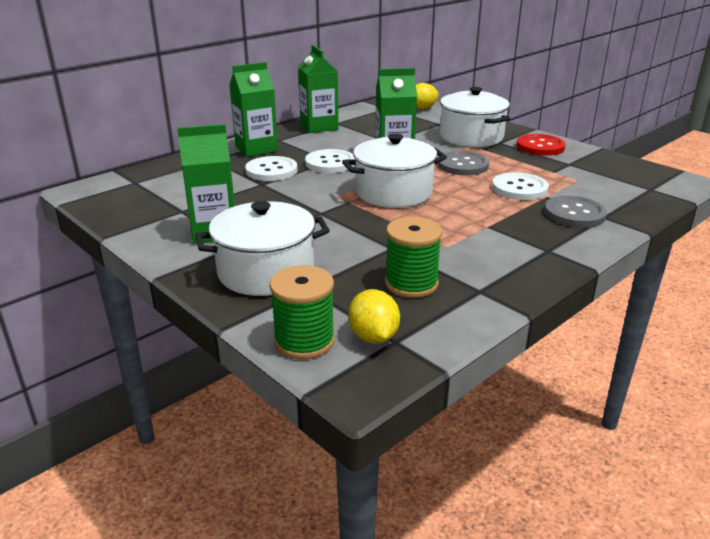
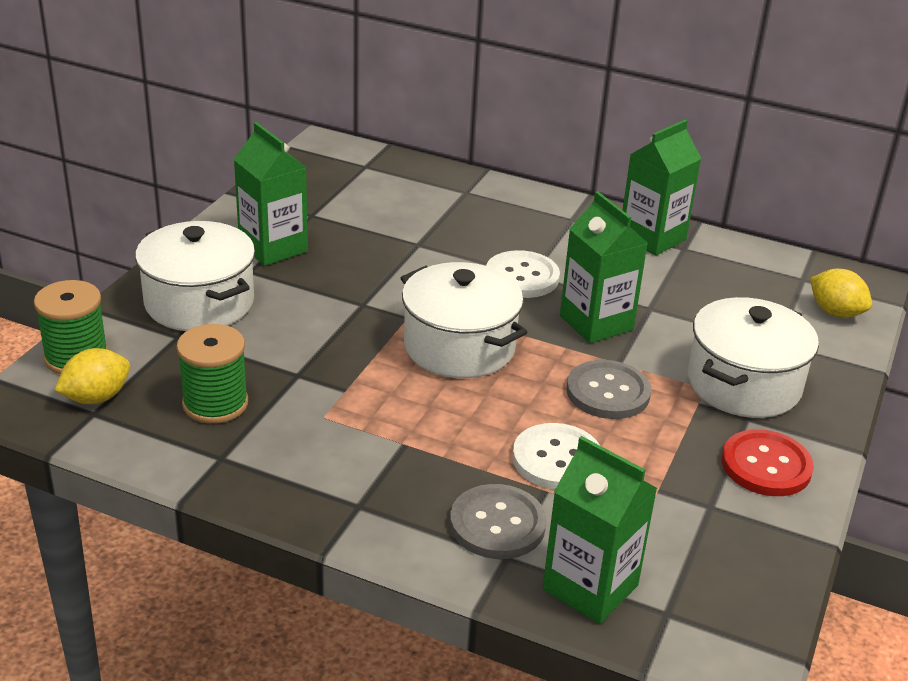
camera: 65 degrees right, 5 degrees up
(256, 149) = (525, 212): green carton -> green carton (590, 587)
(271, 170) = (462, 240): white button -> none

